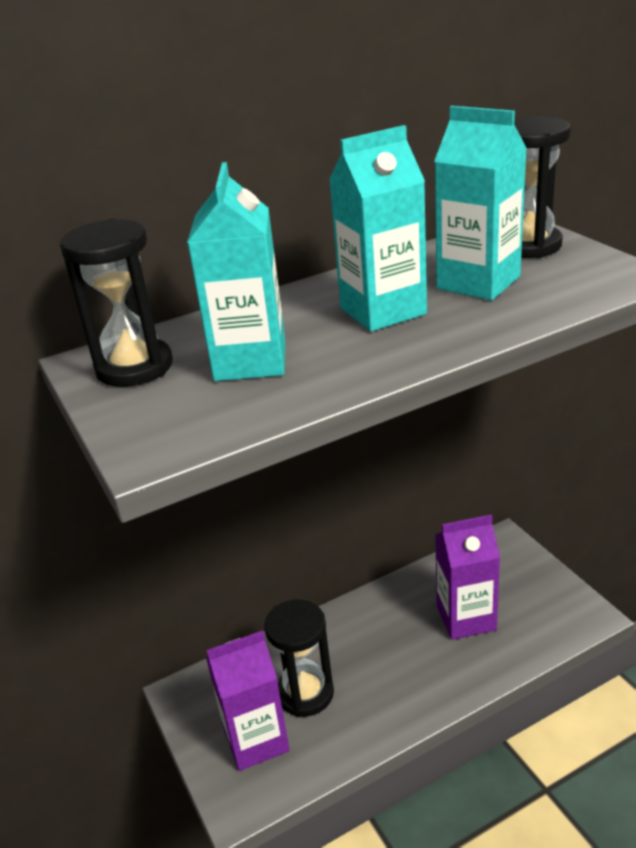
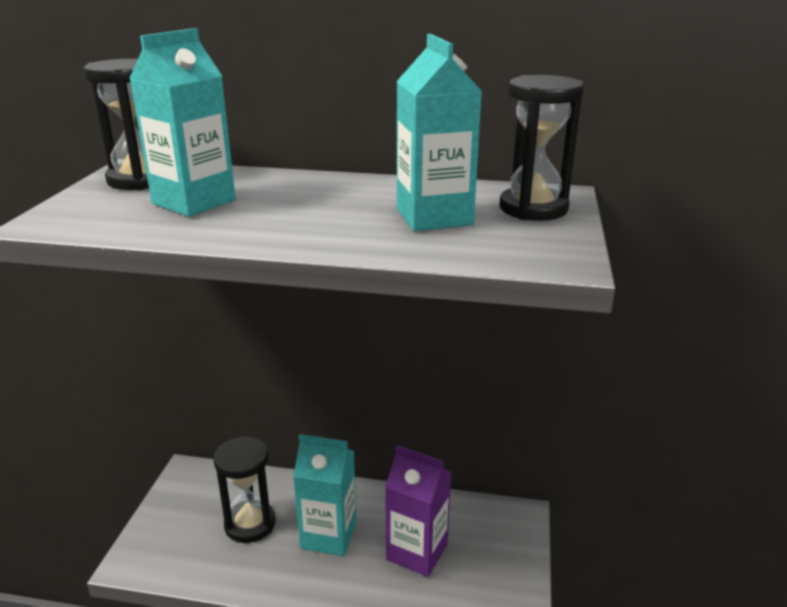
camera: 35 degrees right, 5 degrees down
(256, 740) = (187, 531): purple carton -> none
(383, 311) = (330, 207): turquoise carton -> turquoise carton (328, 535)

